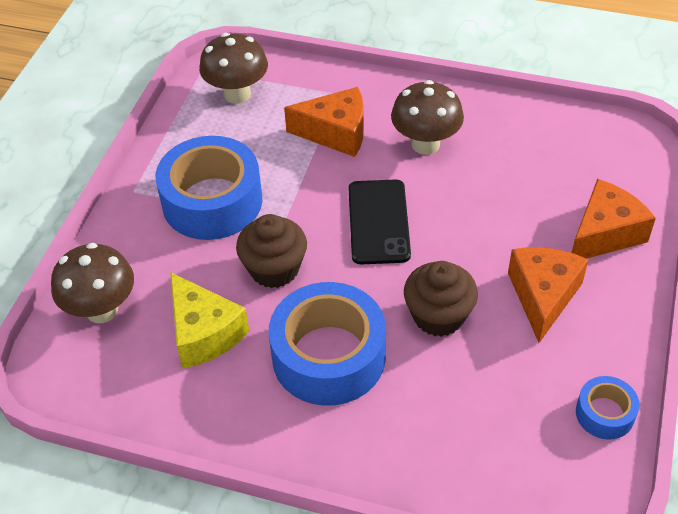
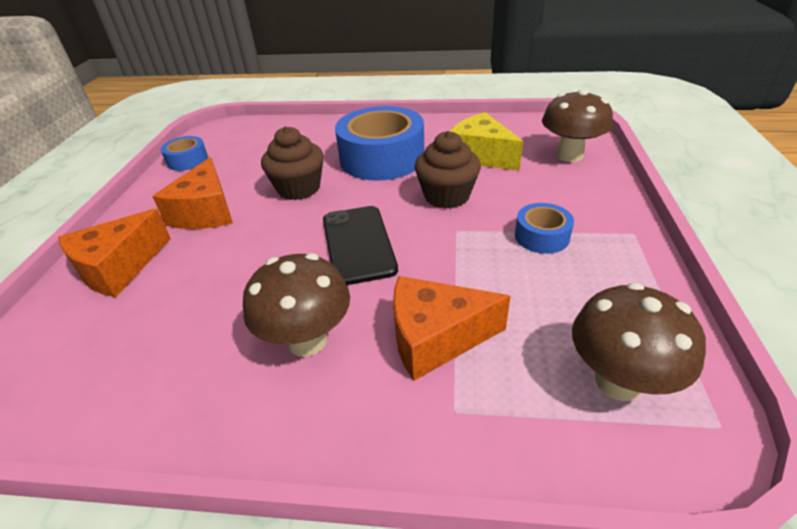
camera: 170 degrees right, 10 degrees down
(212, 201) = (541, 236): blue tape -> blue tape, size x0.49

